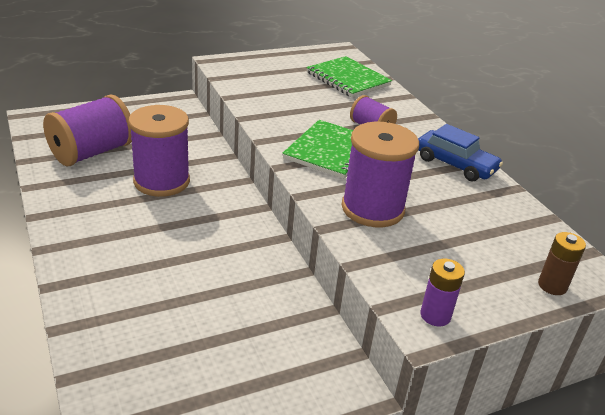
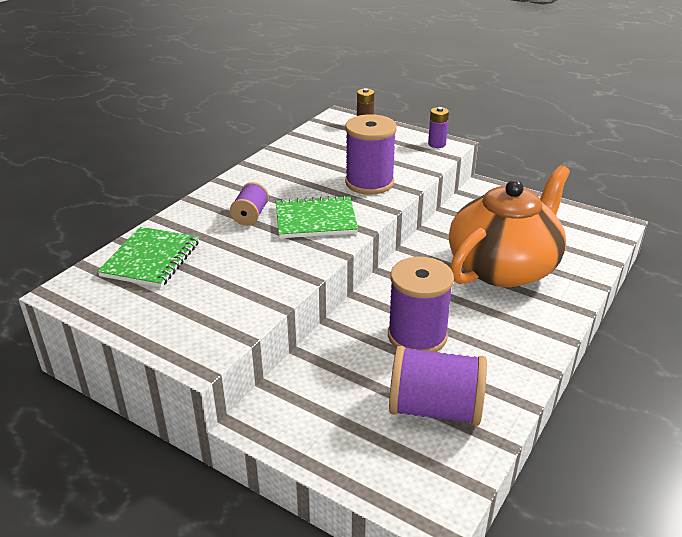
camera: 120 degrees left, 0 degrees up
(176, 281) = (504, 267): none -> orange teapot
(455, 164) = (266, 171): blue car -> none

